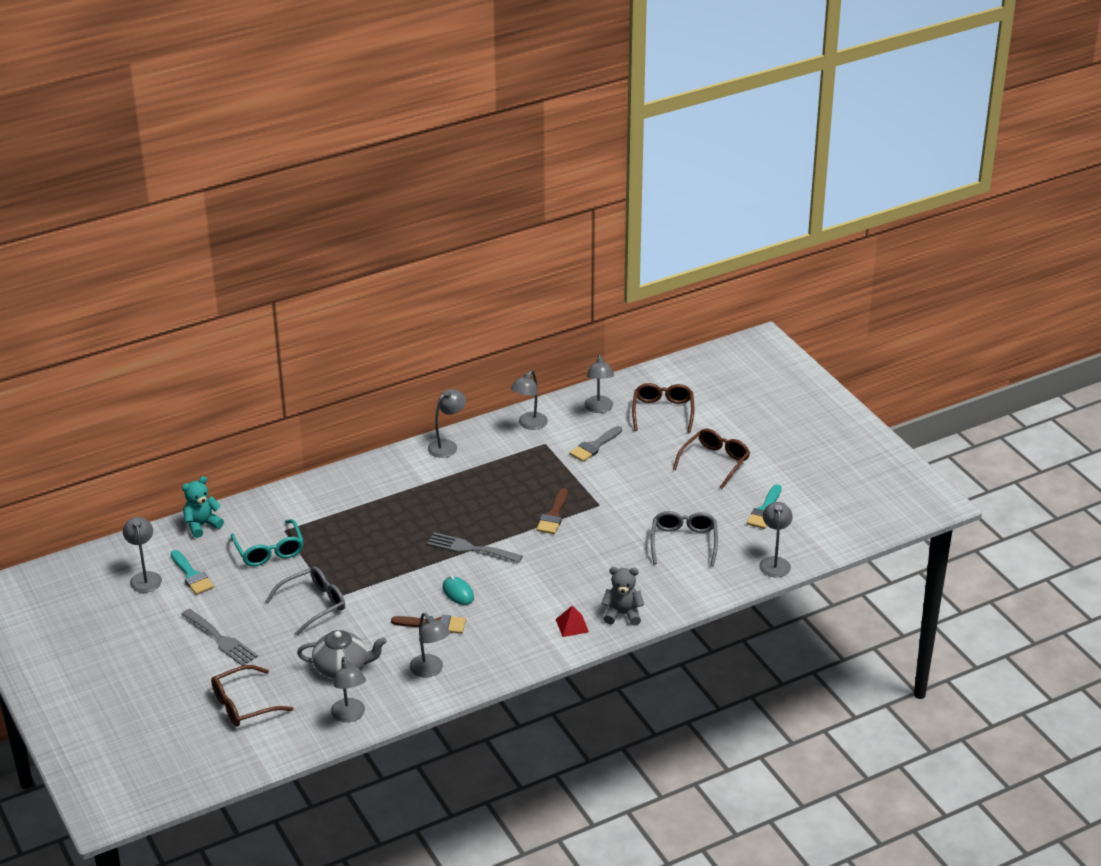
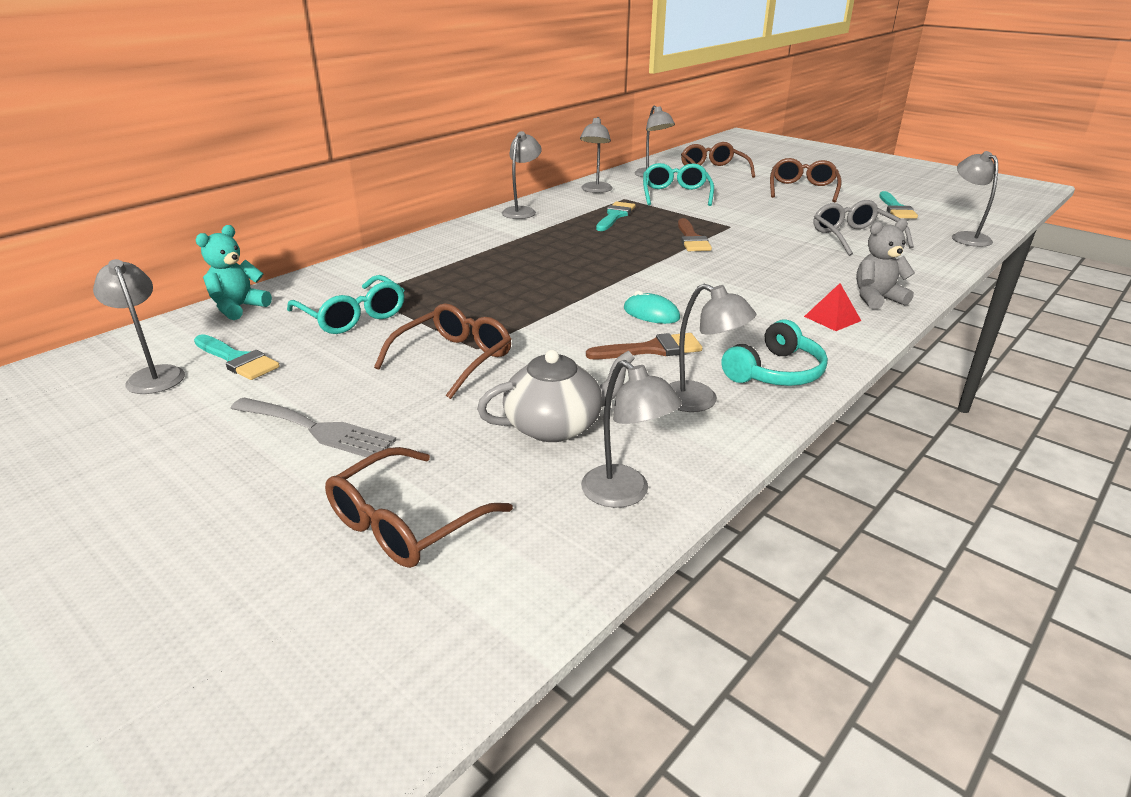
camera: 20 degrees left, 5 degrees down
(313, 604) = (454, 359): grey glasses -> brown glasses
(470, 548) = (625, 275): grey fork -> none
(491, 660) = (775, 372): none -> turquoise headphones
(517, 469) = (615, 216): none -> turquoise brush
(594, 446) = (675, 194): grey brush -> turquoise glasses

